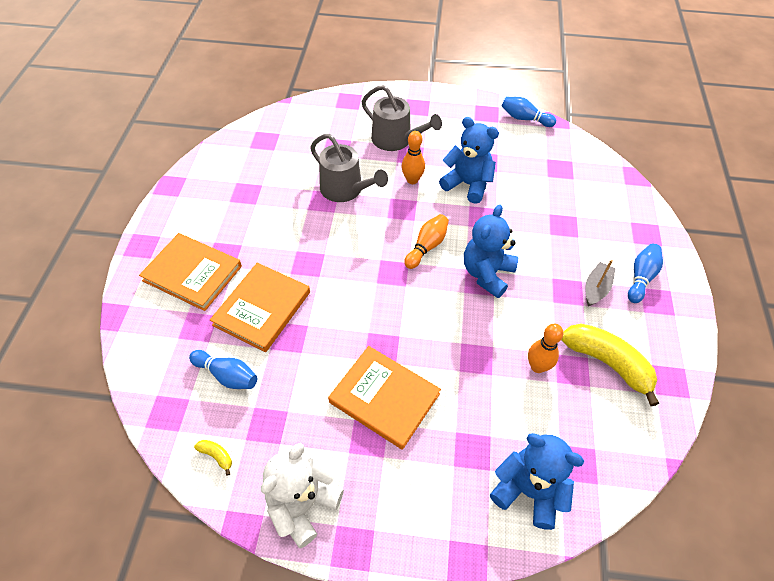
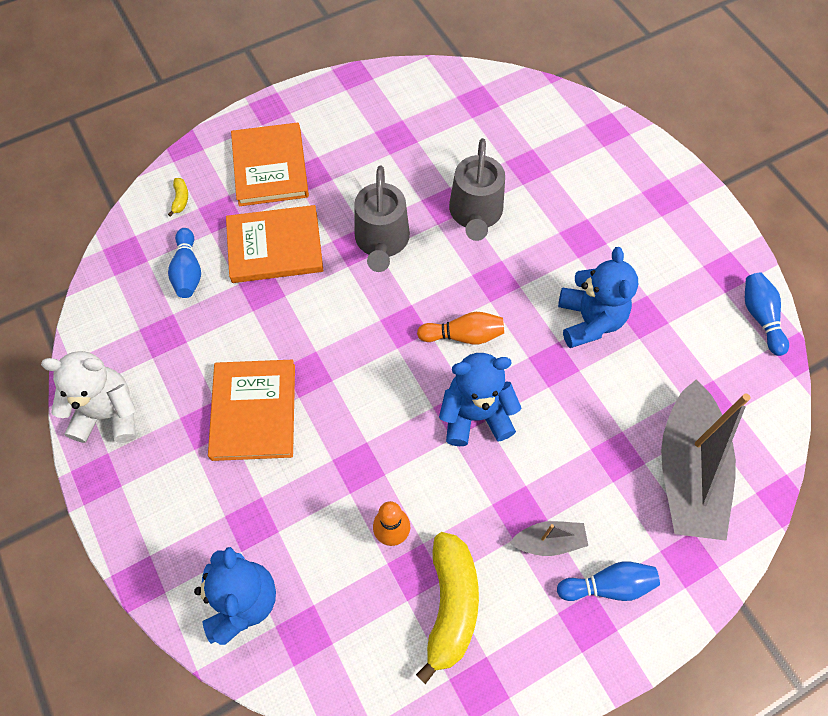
camera: 55 degrees right, 10 degrees up
(216, 456) = (110, 319): yellow banana -> yellow banana (181, 199)
(396, 140) = (591, 210): grey watering can -> grey watering can (382, 241)
(412, 180) = (545, 264): orange bowling pin -> none
(594, 202) = (687, 471): none -> grey boat

